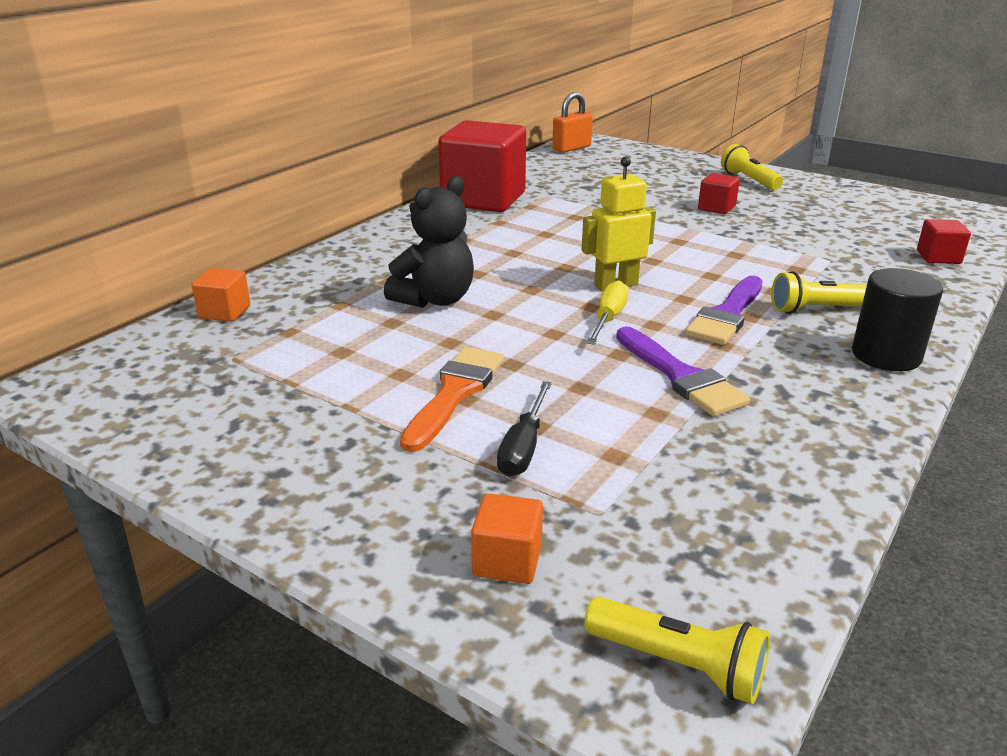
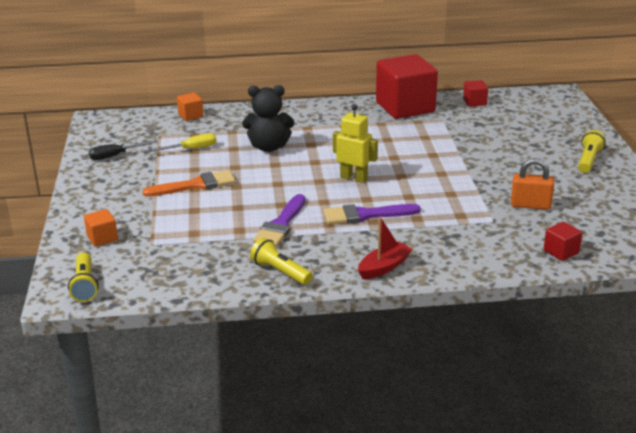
camera: 50 degrees right, 0 degrees up
(523, 447) = (175, 214): black screwdriver -> black screwdriver (115, 156)
(571, 148) = (535, 95): orange padlock -> orange padlock (530, 205)
(608, 318) = (313, 190): yellow screwdriver -> yellow screwdriver (191, 149)
(716, 208) = (516, 167): red cube -> red cube (474, 102)
(816, 309) = (412, 235): yellow flashlight -> yellow flashlight (280, 272)
(886, 355) = (384, 267): black cylinder -> red boat

